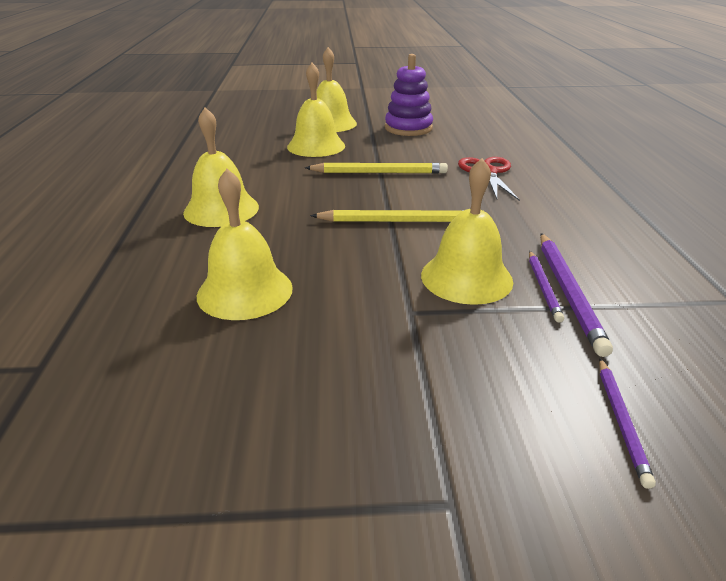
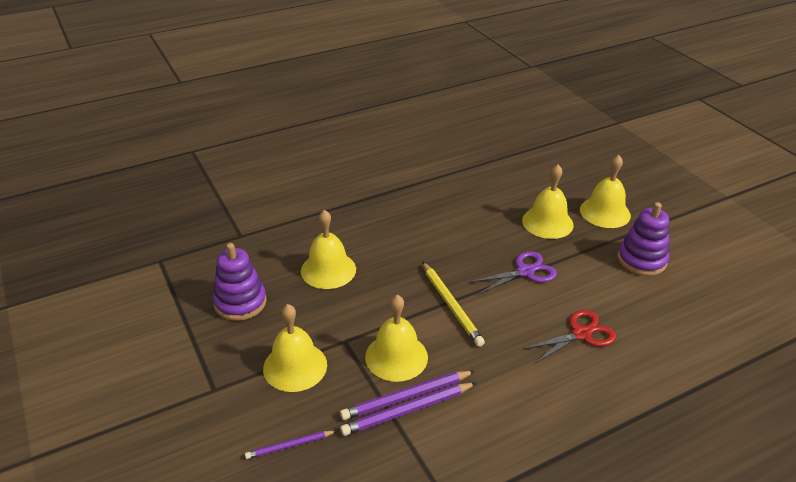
camera: 65 degrees right, 5 degrees up
(221, 209) = (410, 222): yellow bell -> yellow bell (295, 366)
(229, 409) = (240, 302): none -> purple stacking toy
(379, 173) = (525, 271): yellow pencil -> purple scissors
(543, 287) = (407, 397): purple pencil -> purple pencil, size x1.67

